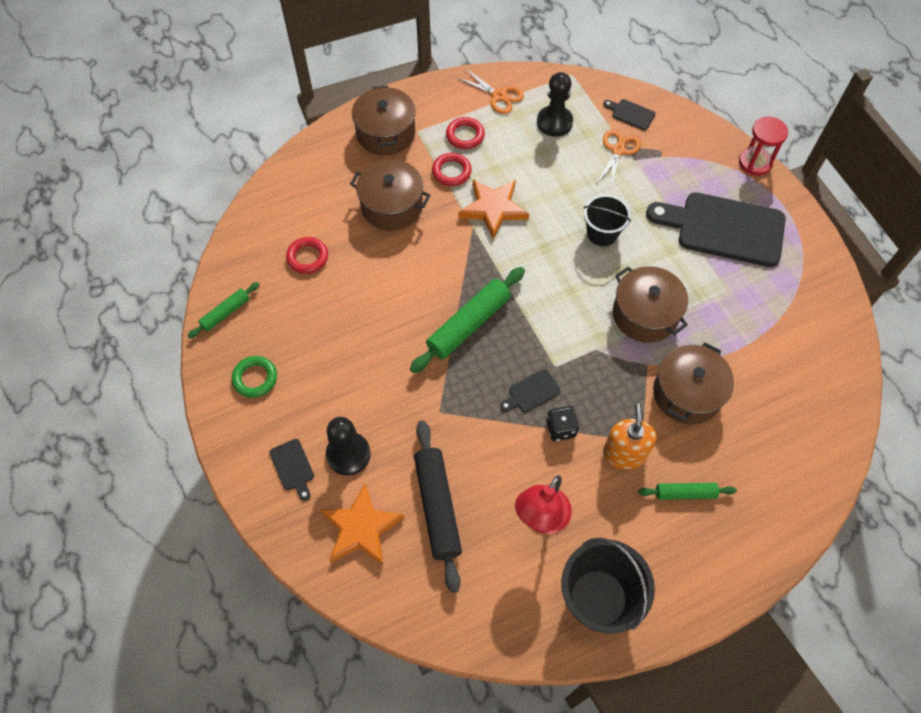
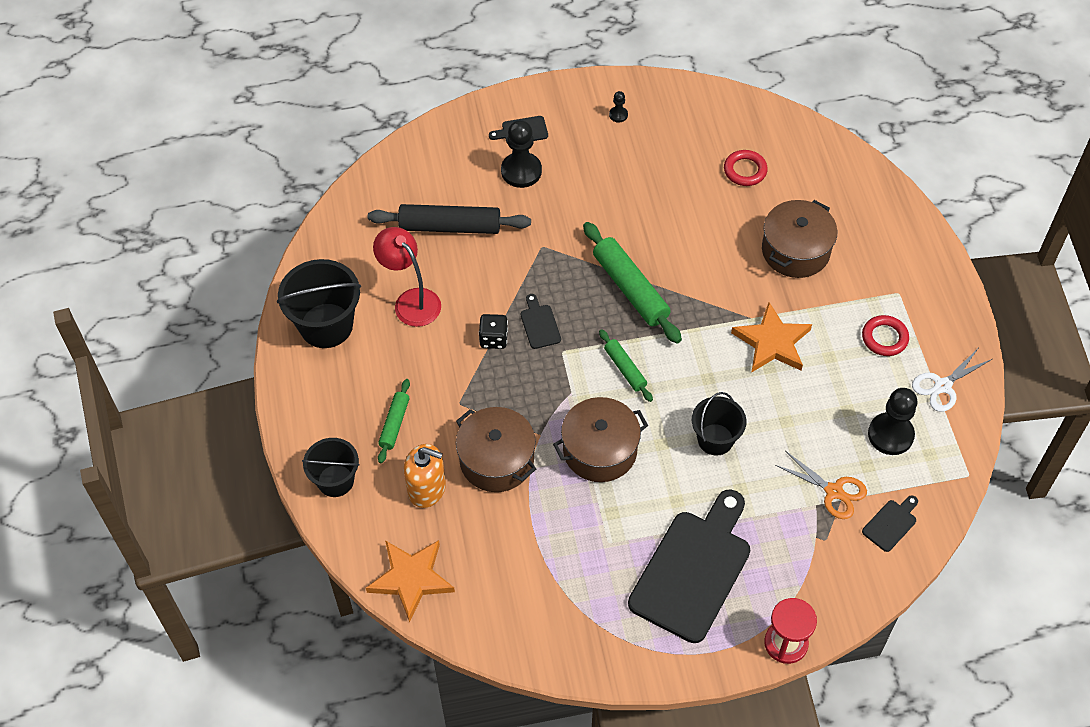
camera: 105 degrees right, 5 degrees down
(225, 313) = (695, 101): green rolling pin -> green rolling pin (625, 369)
(255, 378) = (618, 115): green ring -> black pawn
(361, 528) = (450, 169): orange star -> orange star (411, 579)
(385, 133) = (901, 263): brown pot -> none
(451, 172) = (833, 314): red ring -> none
(499, 96) = (942, 386): orange scissors -> white scissors
(624, 453) = (451, 385): orange soap dispenser -> orange soap dispenser (427, 488)
(765, 530) = (335, 480): none -> black bucket

